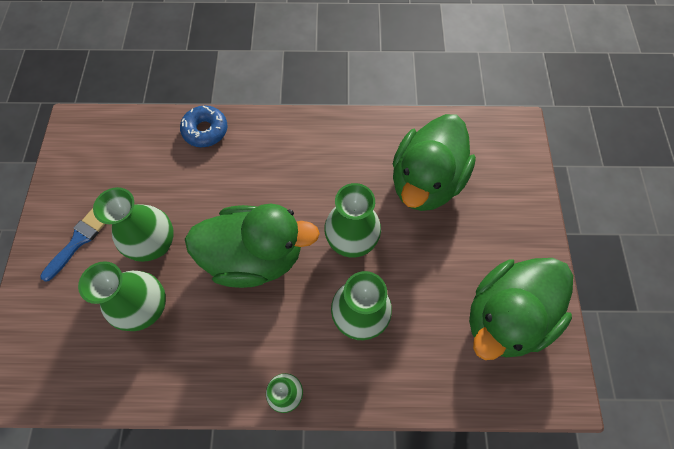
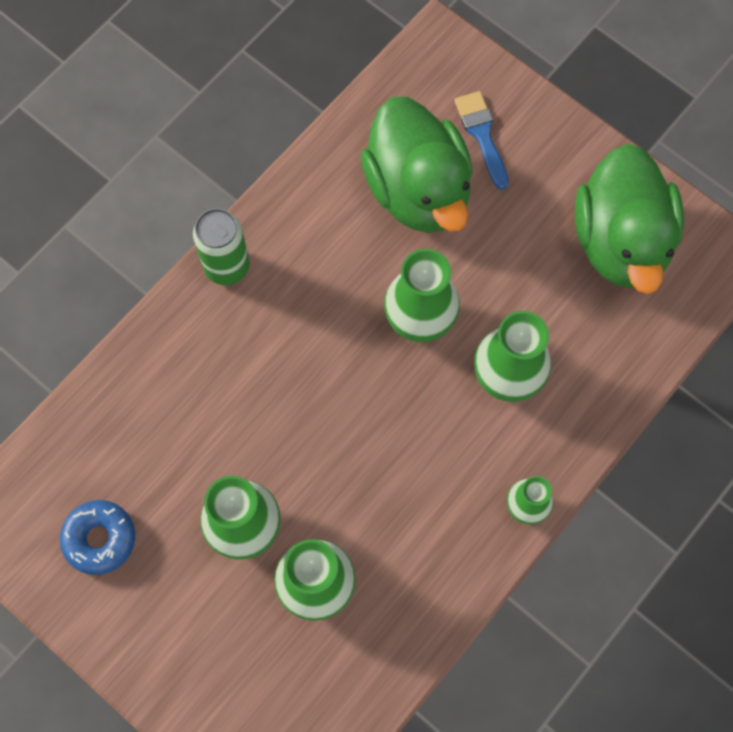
camera: 50 degrees left, 5 degrees up
(78, 241) = (165, 611): blue brush -> blue brush (482, 135)
(205, 130) = (138, 370): blue donut -> blue donut (100, 539)
(255, 256) = (353, 430): green duck -> none
(296, 126) = (227, 266): none -> green can

